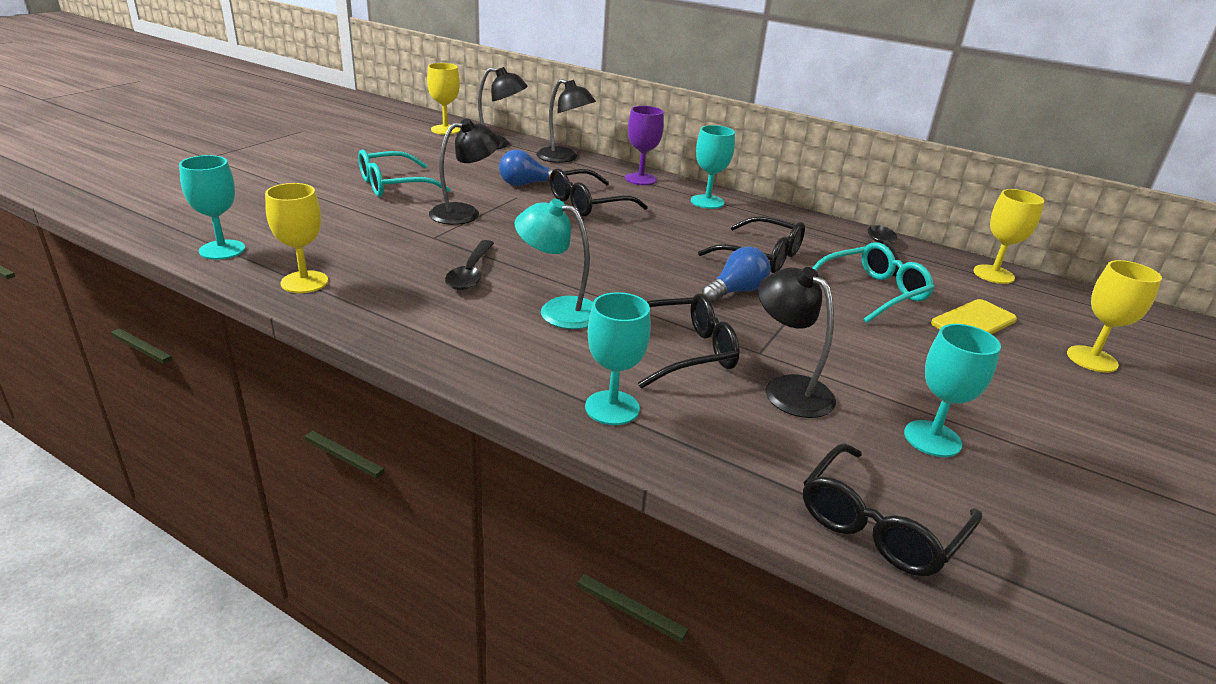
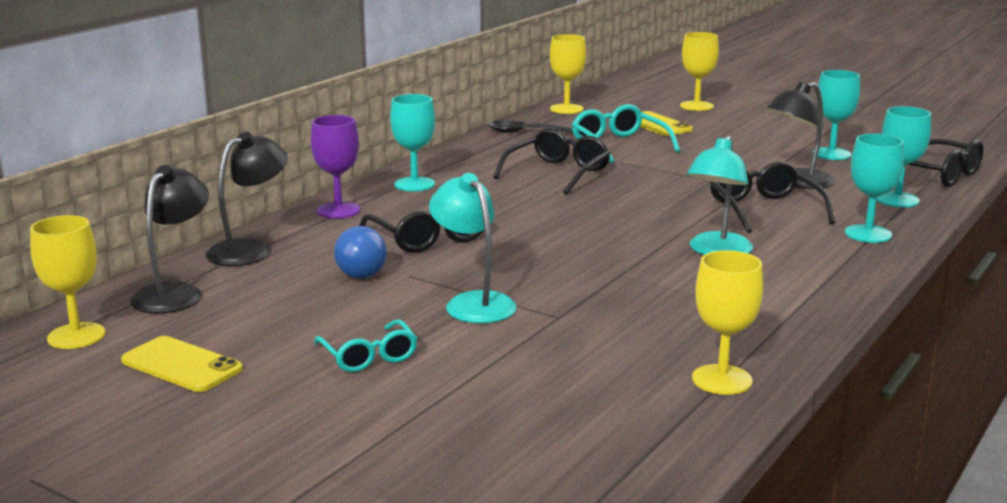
camera: 85 degrees left, 10 degrees down
(222, 250) = (652, 453): turquoise goblet -> turquoise goblet (897, 200)
(393, 185) = (369, 356): turquoise glasses -> turquoise glasses, size x0.66
(401, 148) = (181, 365): none -> yellow phone
(464, 213) = (473, 303): black lamp -> turquoise lamp
(471, 273) = (652, 291): black spoon -> none
(736, 291) = (640, 186): blue light bulb -> none

